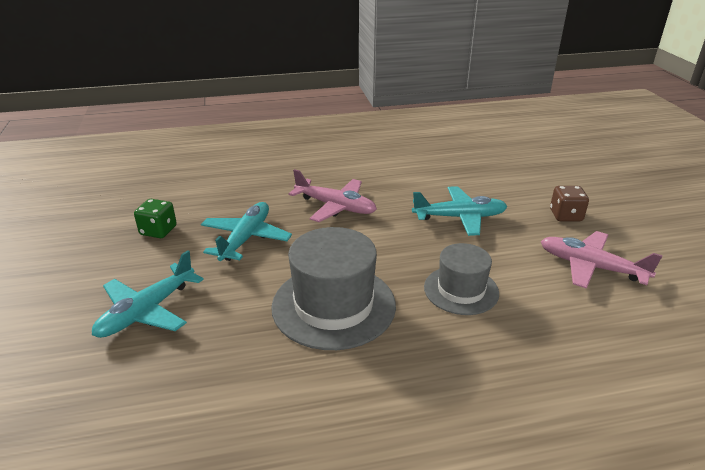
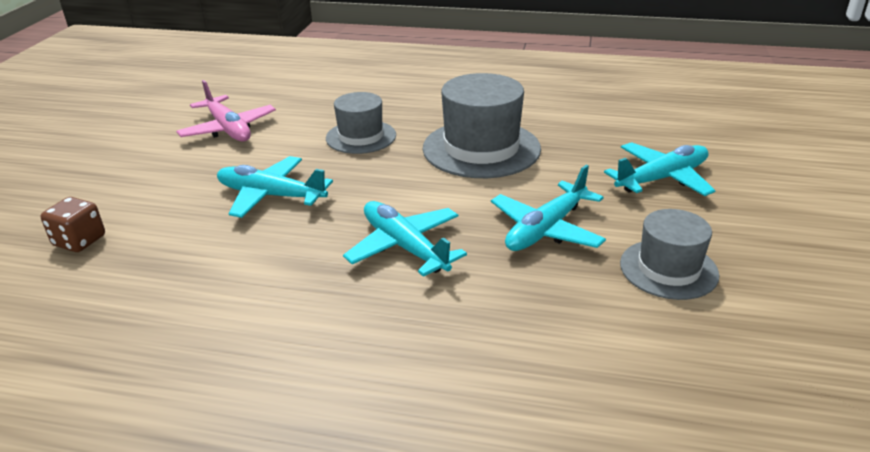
camera: 155 degrees left, 0 degrees up
(158, 231) = (668, 269): green dice -> grey hat
(335, 207) = (404, 247): pink plane -> turquoise plane
(565, 215) = (160, 171): brown dice -> brown dice (79, 241)

